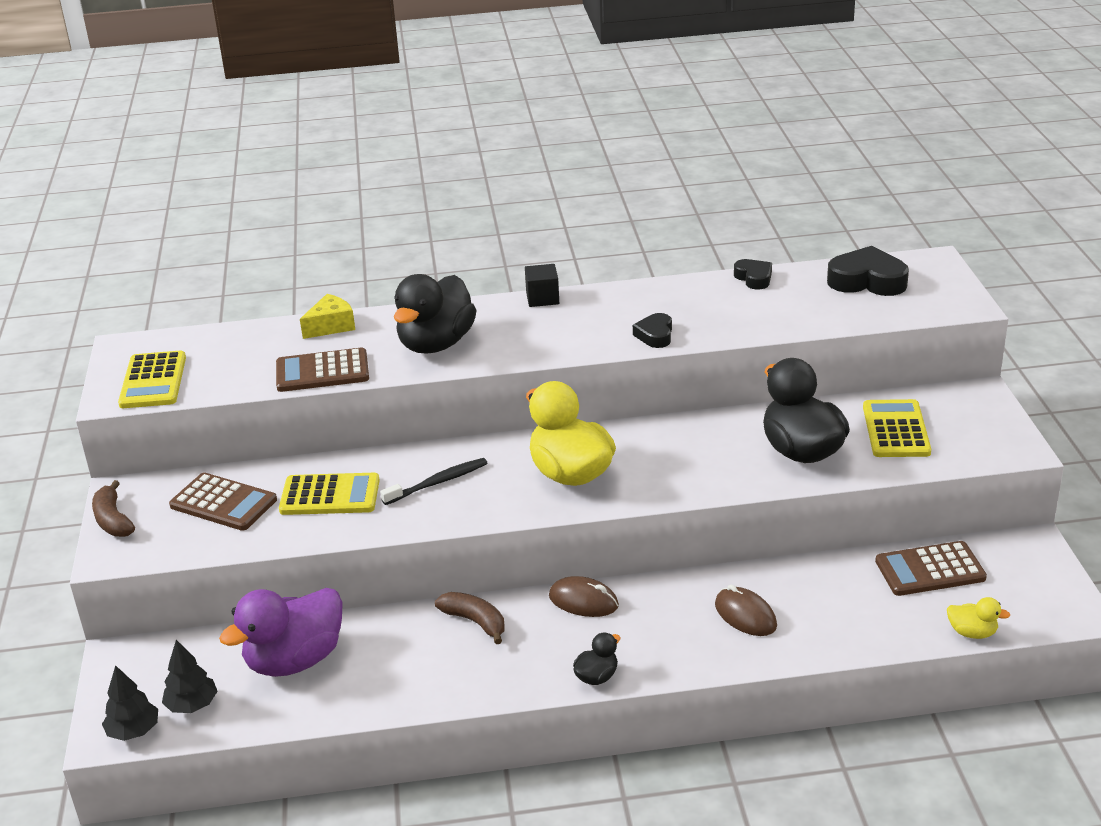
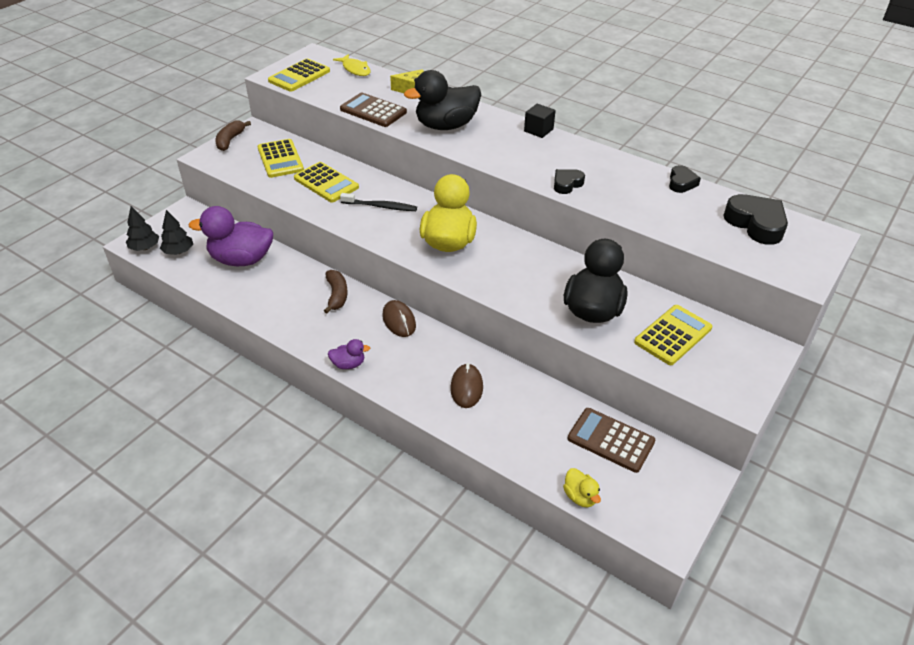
camera: 40 degrees right, 10 degrees up
(216, 338) = (355, 69): none -> yellow fish
(223, 503) = (280, 159): brown calculator -> yellow calculator
(597, 677) = (348, 364): black duck -> purple duck

